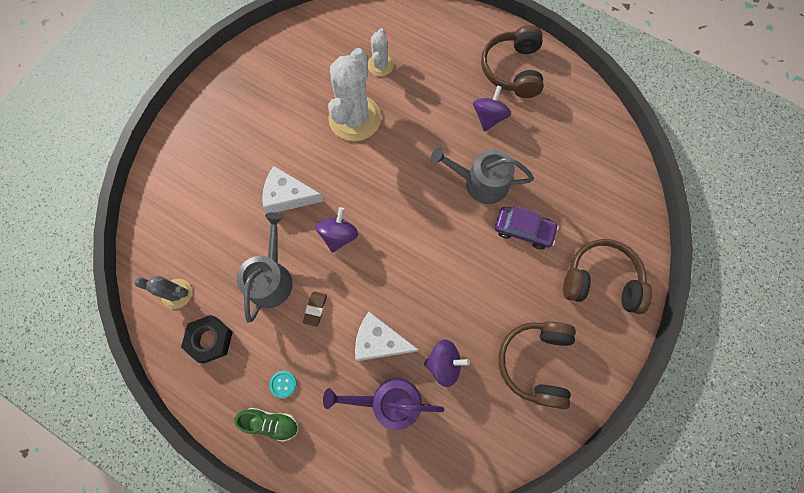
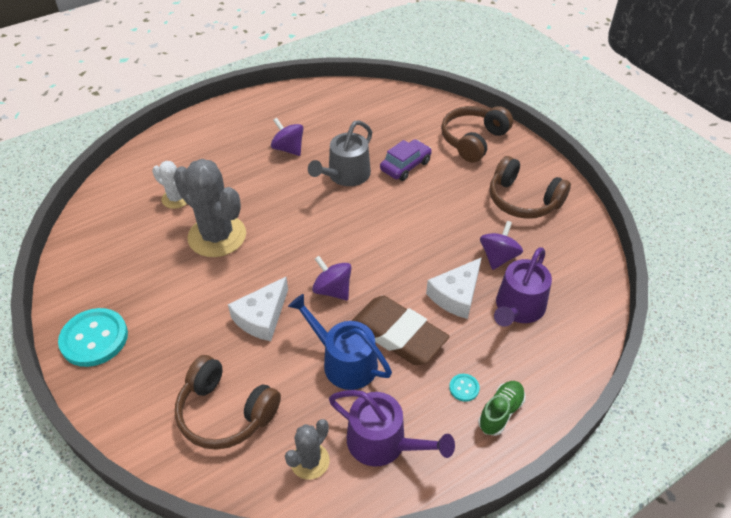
camera: 65 degrees left, 25 degrees down
(210, 340) = (383, 442): black nut -> purple watering can
(221, 94) = (94, 339): none -> turquoise button
(271, 278) = (344, 362): grey watering can -> blue watering can
(315, 309) = (398, 334): brown eraser -> brown eraser, size x2.49
(355, 118) = (217, 236): white cactus -> grey cactus
(512, 70) = (255, 120): brown headphones -> brown headphones (225, 413)

